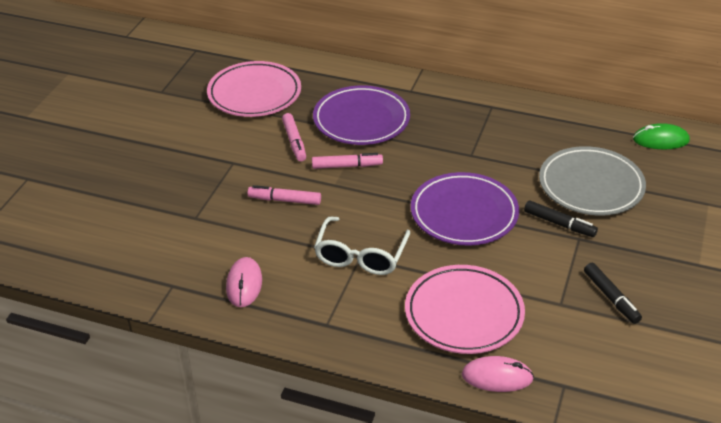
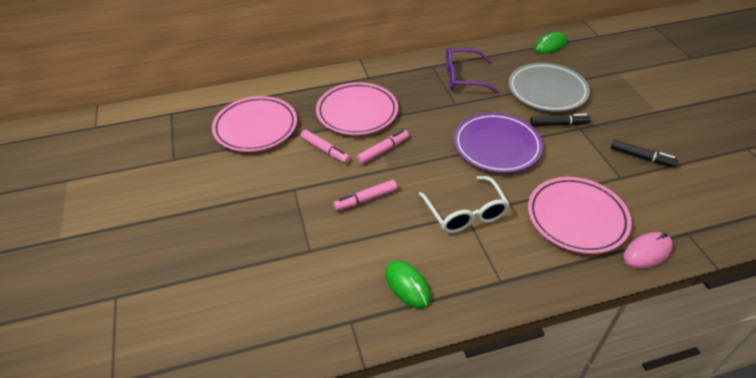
camera: 35 degrees left, 5 degrees up
(244, 284) = (407, 285): pink mouse -> green mouse
(361, 120) = (357, 112): purple plate -> pink plate
(511, 132) = (463, 77): none -> purple glasses

